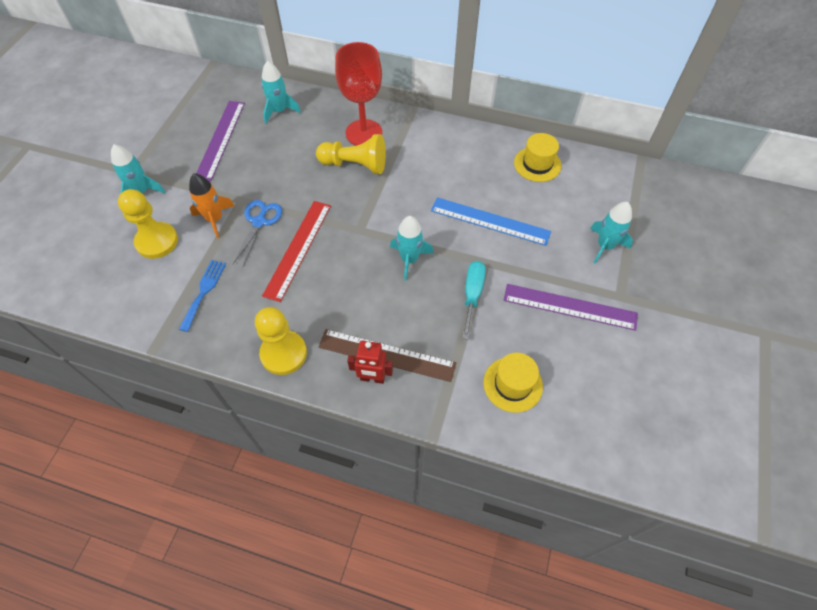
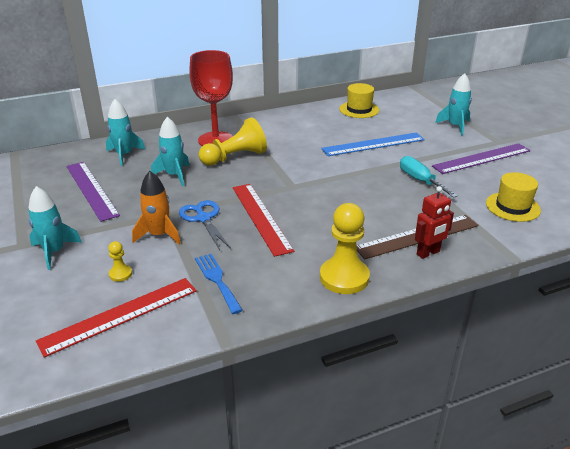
camera: 40 degrees left, 25 degrees down
(122, 279) = (120, 315): none -> red ruler
(157, 241) = (120, 274): yellow pawn -> yellow pawn, size x0.46
(409, 259) = (352, 184): turquoise rocket -> turquoise rocket (174, 175)

